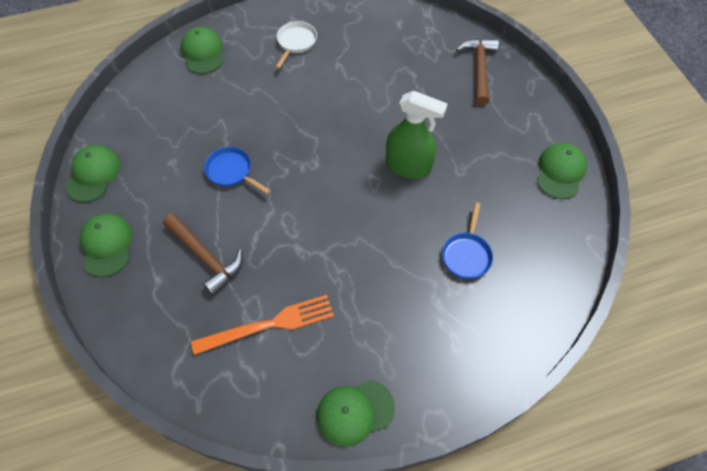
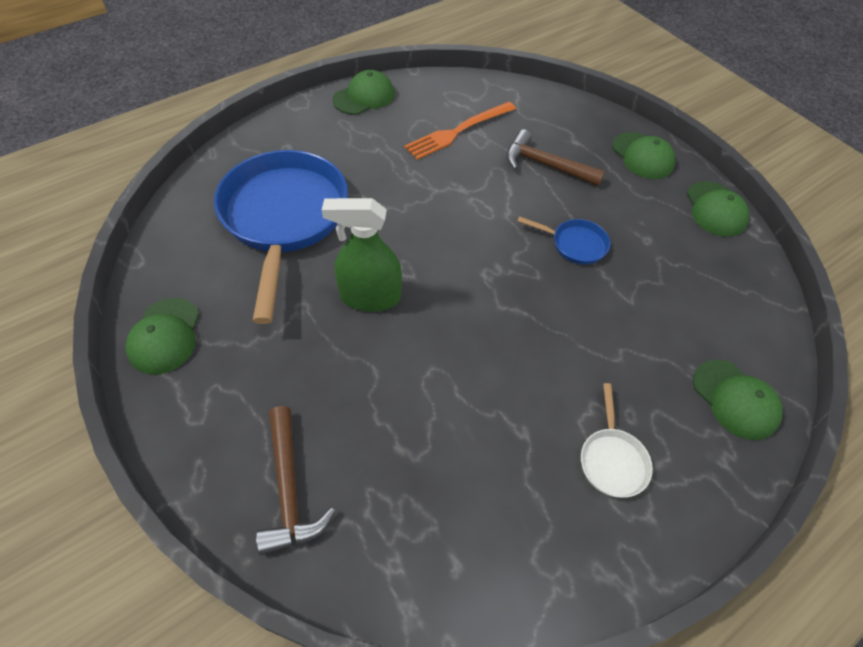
camera: 160 degrees right, 5 degrees down
(466, 254) = (284, 218): blue pan -> blue pan, size x2.36

